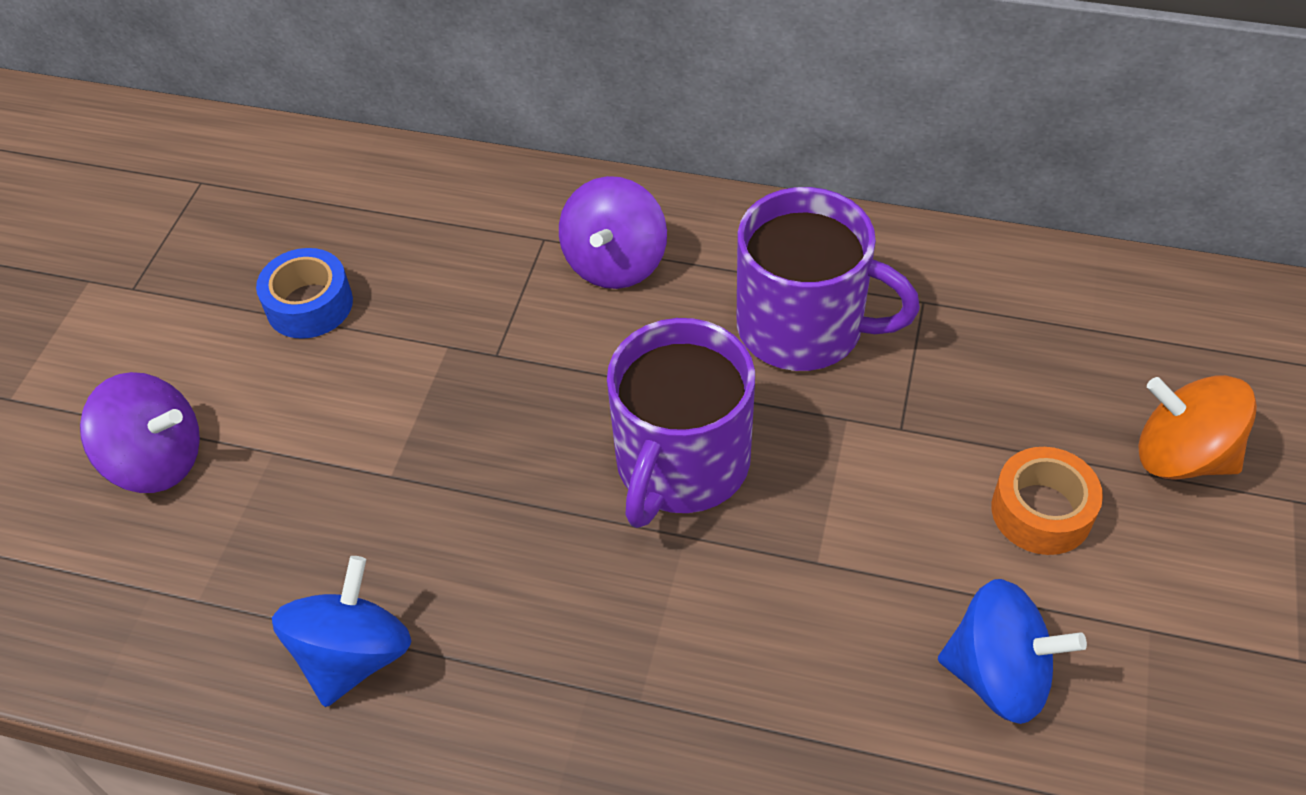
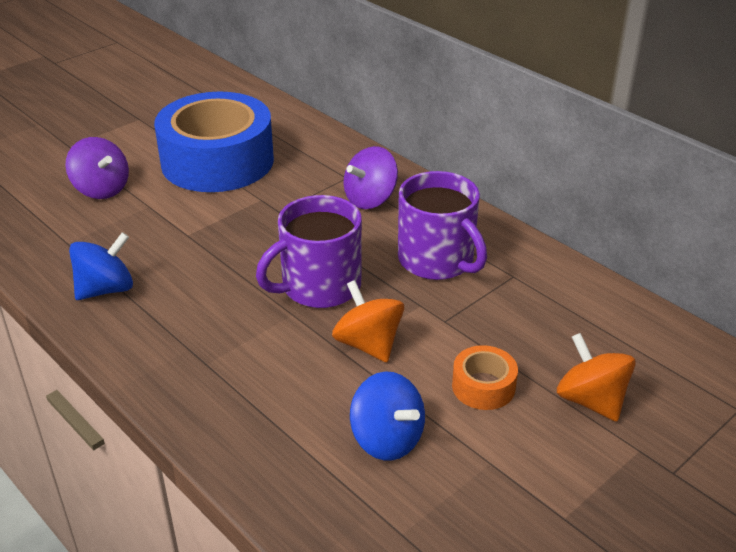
camera: 30 degrees right, 15 degrees down
(309, 305) = (217, 161): blue tape -> blue tape, size x2.40
(837, 528) = (368, 344): none -> orange spinning top

